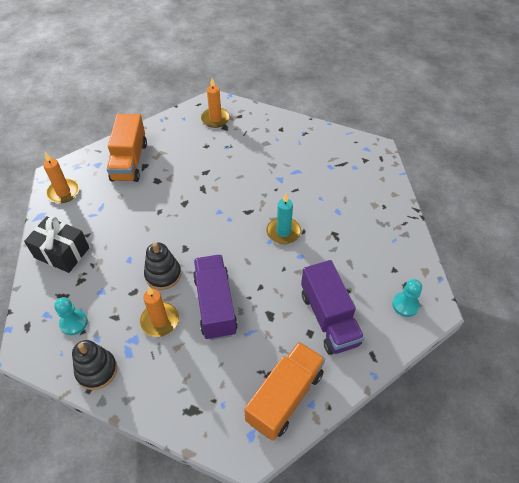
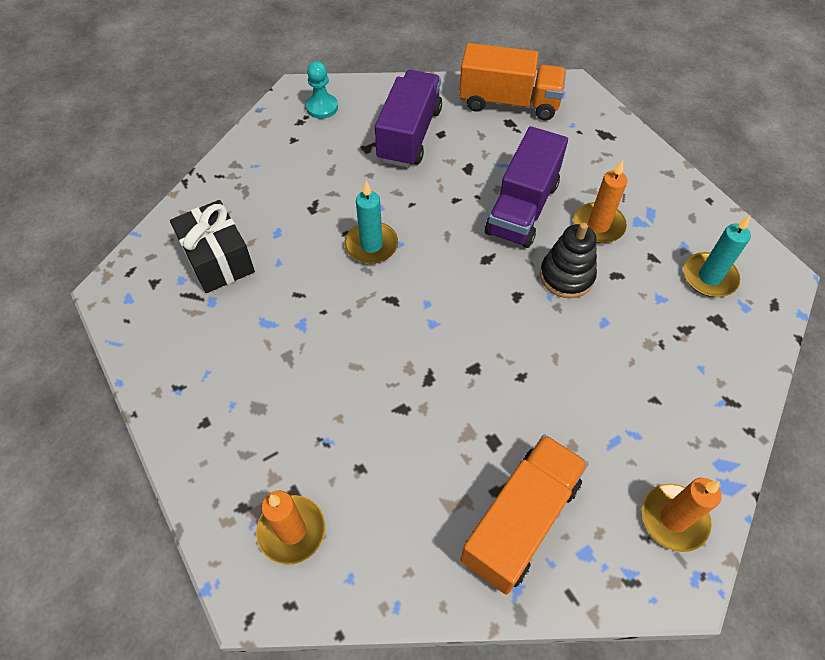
camera: 145 degrees left, 5 degrees up
(62, 252) = (703, 389): black gift -> black gift (218, 260)
(74, 323) = (709, 277): turquoise pawn -> turquoise candle
(97, 370) = (694, 213): black stacking toy -> none
(285, 397) = (509, 102): orange truck -> orange truck turned 150 degrees counterclockwise

